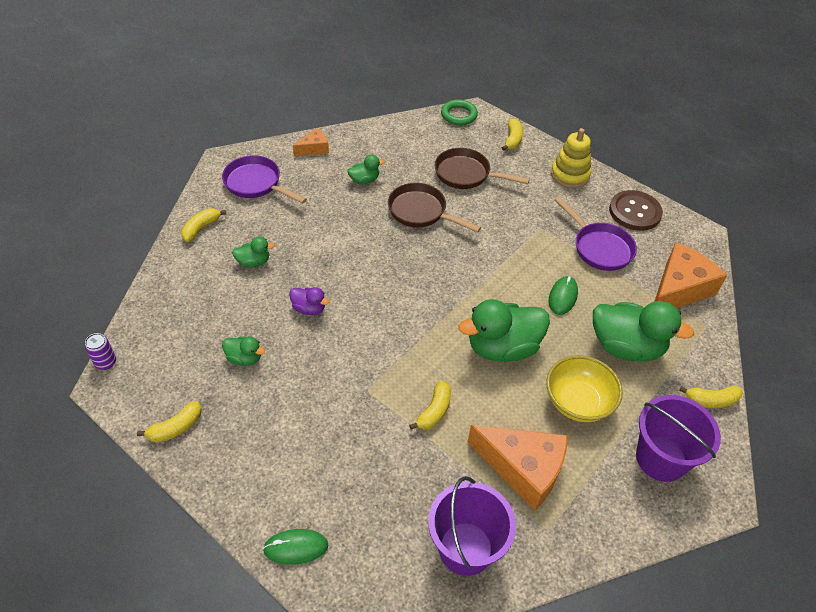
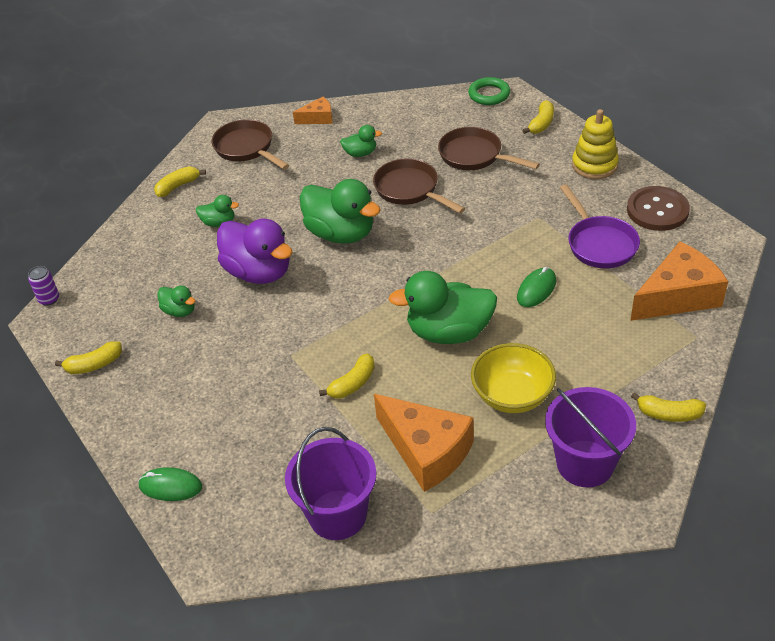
camera: 20 degrees right, 5 degrees down
(256, 184) = (247, 148): purple pan -> brown pan
(309, 308) = (259, 272): purple duck -> purple duck, size x2.07
(626, 347) = (590, 348): green duck -> green duck (341, 233)

